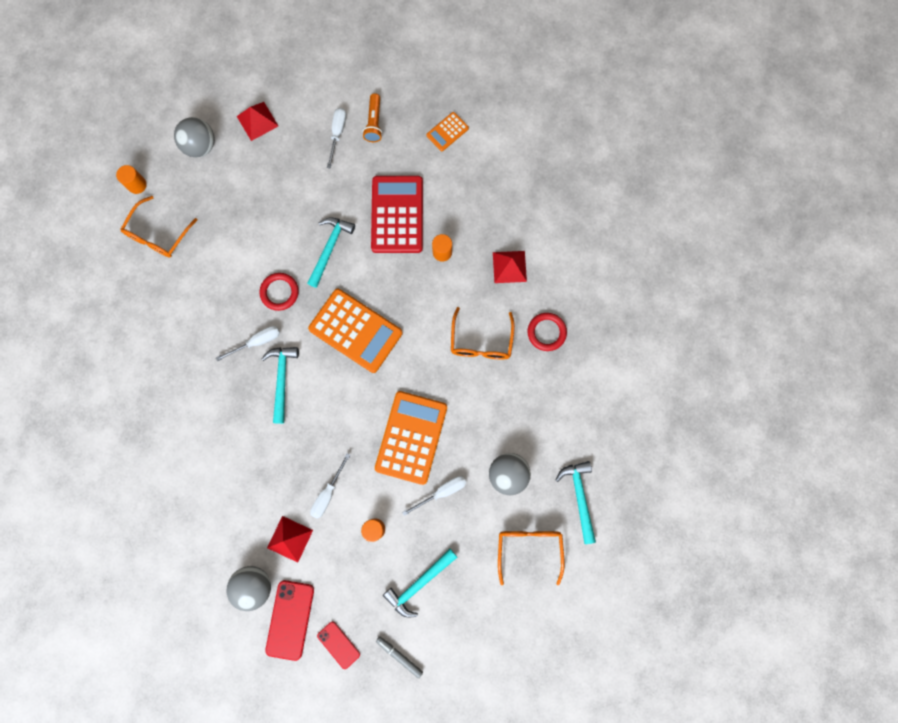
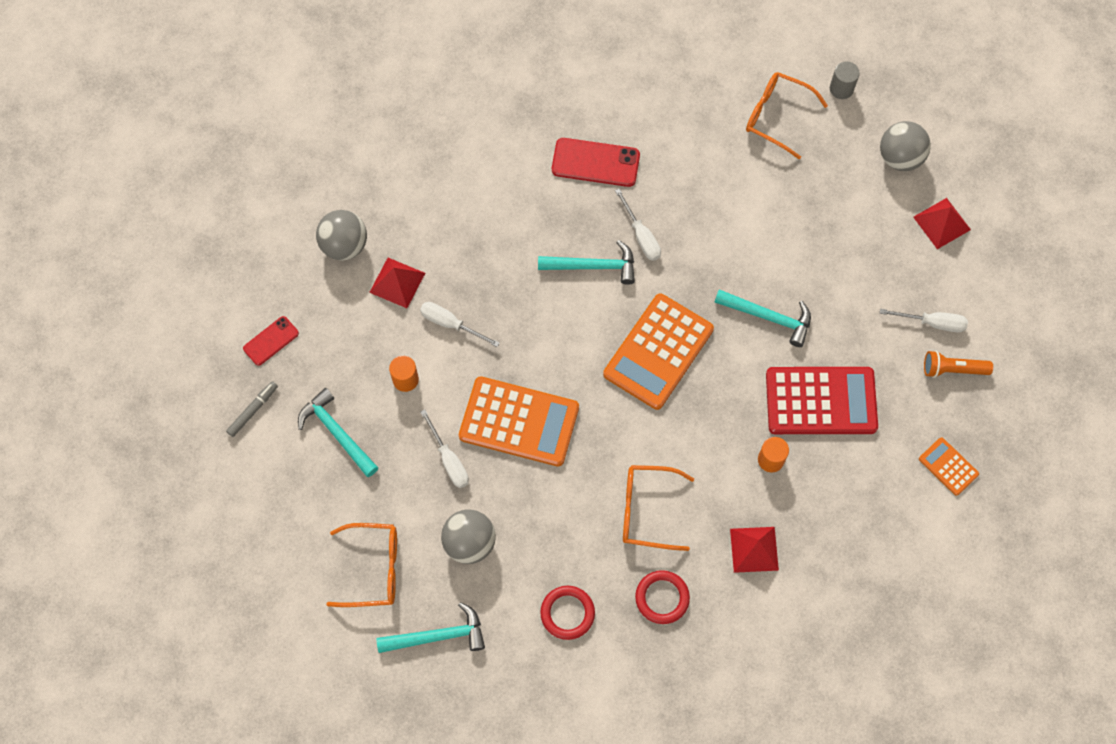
camera: 90 degrees right, 10 degrees down
(137, 185) = (841, 88): orange cylinder -> grey cylinder
(279, 292) = (707, 259): red ring -> red ring (567, 613)
(290, 619) = (303, 286): red phone -> red phone (595, 162)

